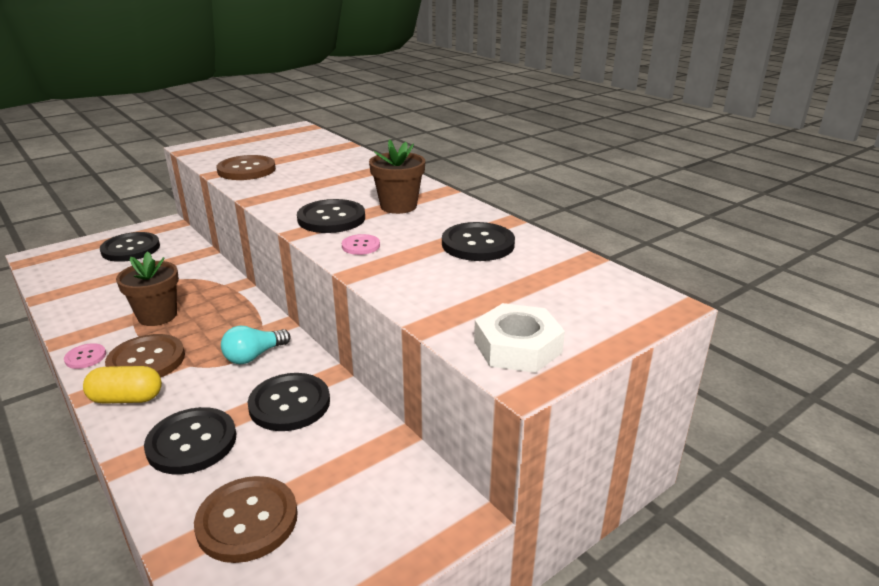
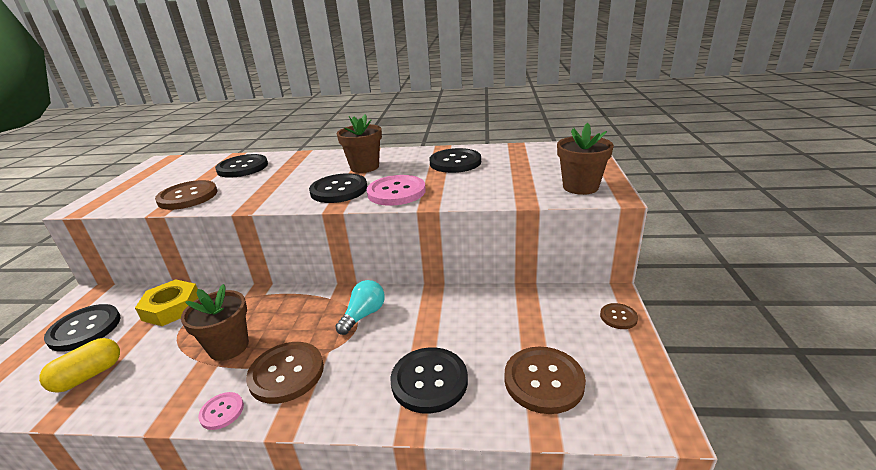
camera: 45 degrees left, 0 degrees up
(127, 398) = (325, 401): yellow capsule -> yellow capsule (89, 375)
(182, 264) = (172, 308): none -> yellow nut
(254, 356) = (364, 315): turquoise light bulb -> turquoise light bulb turned 150 degrees counterclockwise
(289, 404) = (441, 319): black button -> black button (242, 167)
(361, 246) = (396, 192): pink button -> pink button, size x1.92
(417, 537) = (618, 317): none -> brown button
(517, 347) = (580, 187): white nut -> brown flower pot

